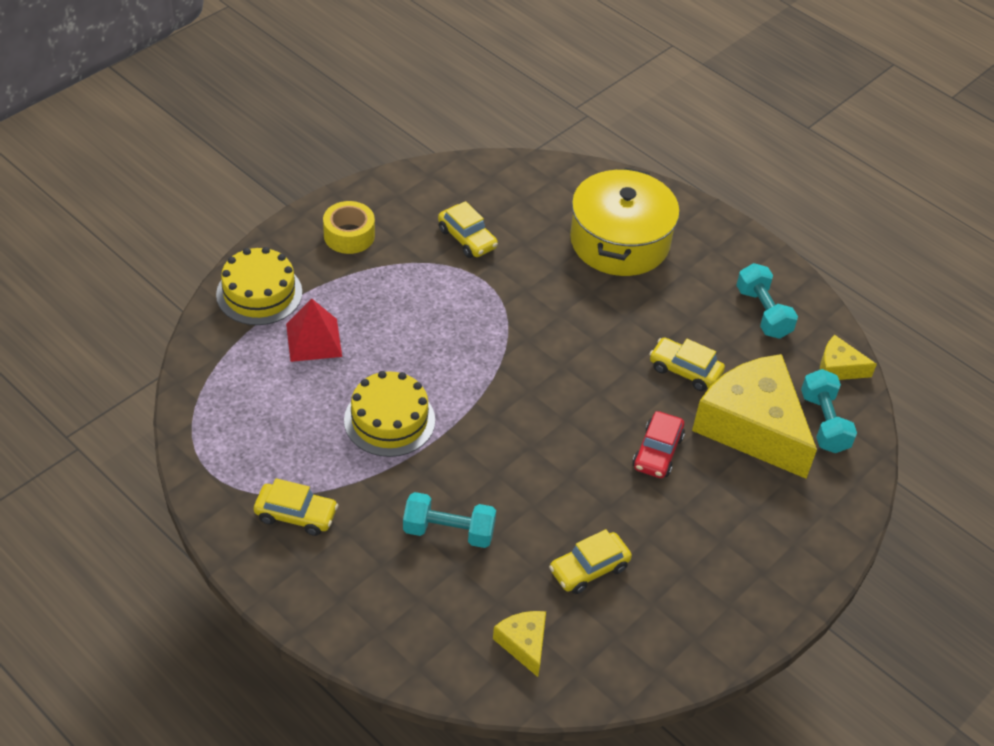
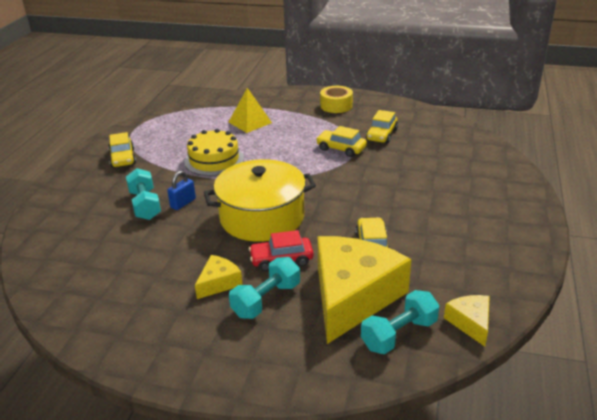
camera: 65 degrees right, 15 degrees down
(259, 293) = (265, 100): yellow cake -> none
(314, 340) = (250, 122): red pyramid -> yellow pyramid
(474, 492) = (183, 203): none -> blue padlock
(524, 644) = (72, 261): yellow cheese -> yellow cheese (219, 283)
(589, 569) = (151, 266): yellow car -> yellow car (341, 149)
(619, 241) = (456, 182): yellow pot -> yellow pot (262, 217)
(763, 312) = (476, 263): turquoise dumbbell -> turquoise dumbbell (266, 300)

